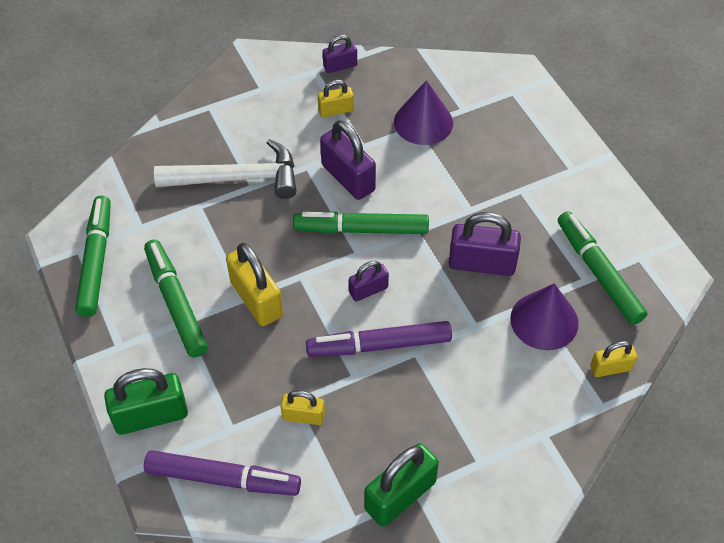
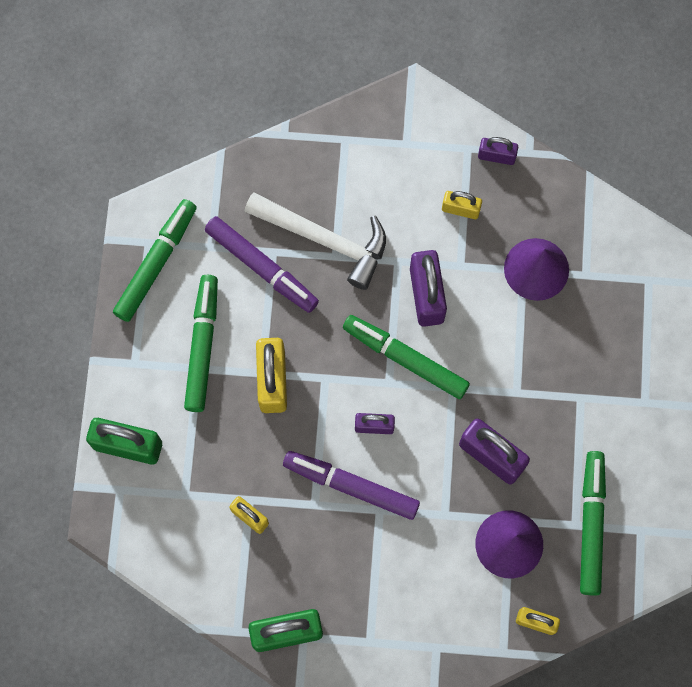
camera: 30 degrees right, 20 degrees up
(223, 478) = (156, 535): purple marker -> purple marker (262, 267)

